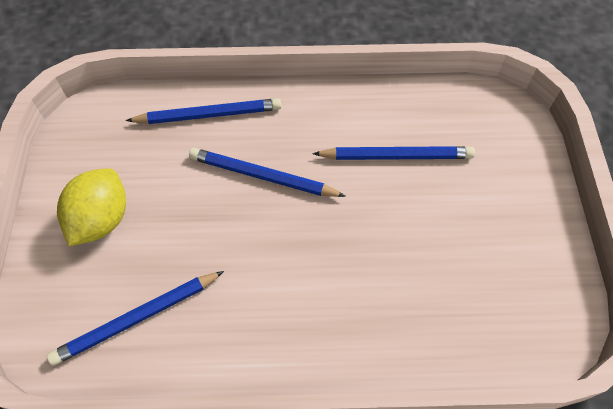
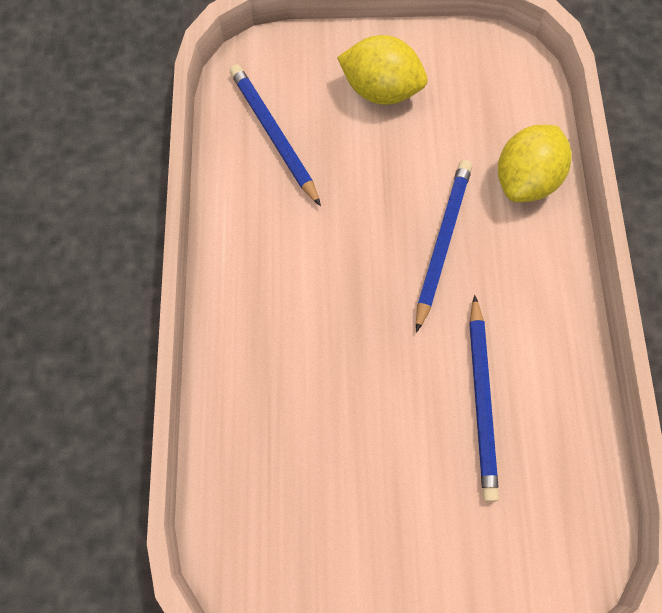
camera: 90 degrees right, 10 degrees up
(209, 115) = (525, 180): blue pencil -> yellow lemon

